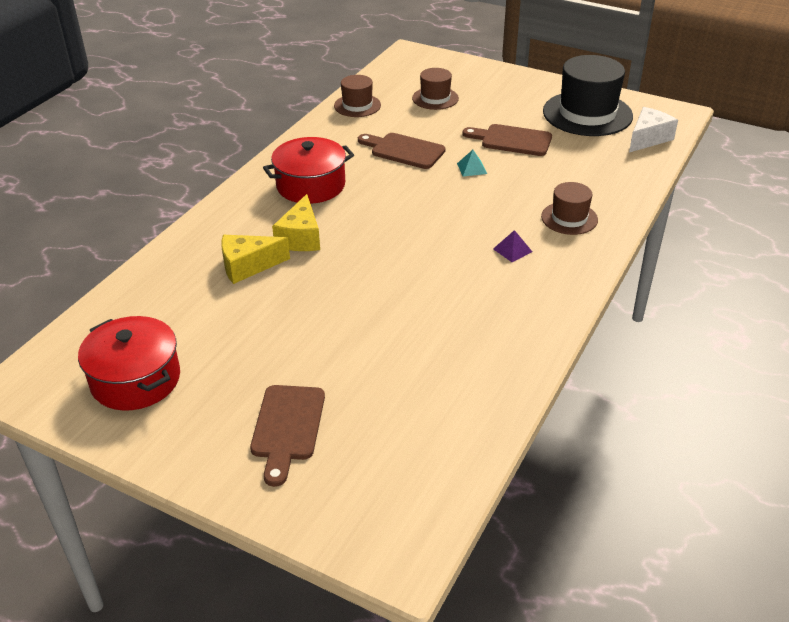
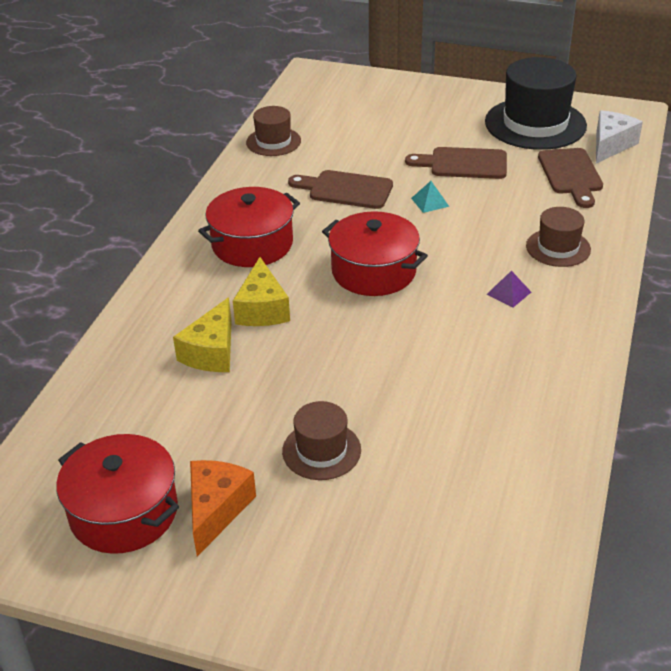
camera: 10 degrees left, 0 degrees up
(209, 388) = (216, 510): none -> orange cheese
(248, 266) = (212, 352): yellow cheese -> yellow cheese turned 45 degrees counterclockwise
(287, 427) = (326, 543): brown cutting board -> brown cutting board (571, 174)
(403, 219) = (373, 271): none -> red pot
(435, 98) = (360, 123): brown hat -> brown hat (321, 450)

